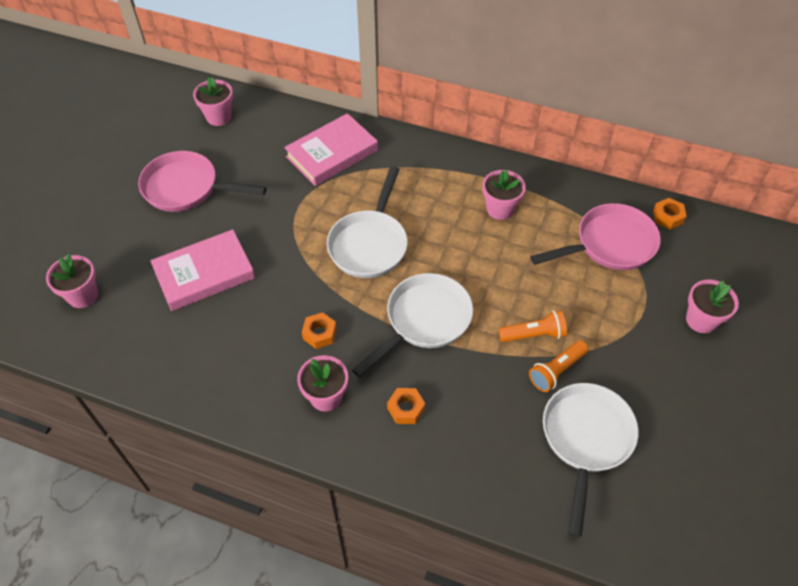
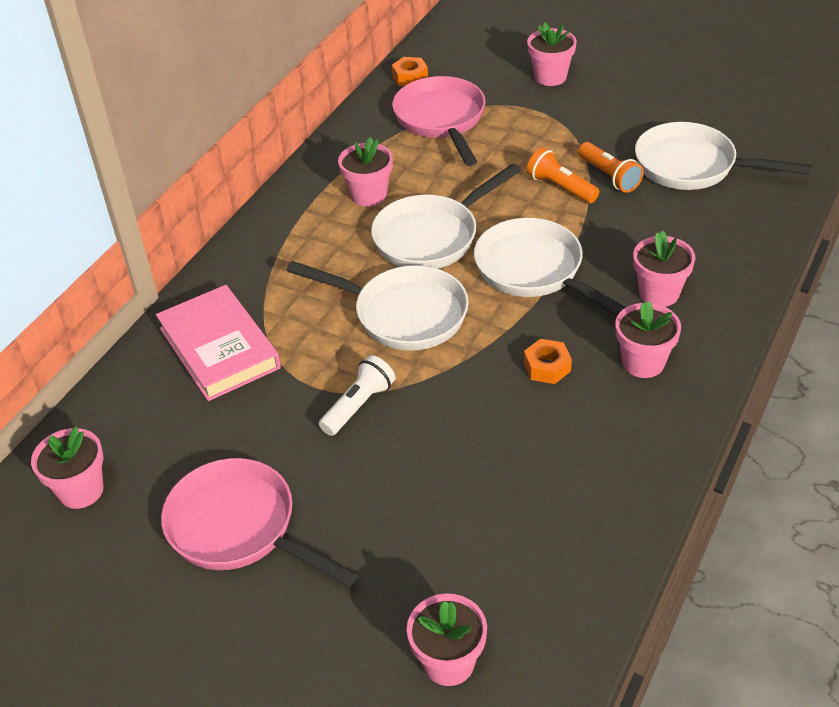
camera: 80 degrees left, 10 degrees down
(187, 188) = (240, 528): pink pan -> pink pan turned 105 degrees clockwise
(204, 273) = (427, 496): pink book -> none
(282, 230) = (358, 405): none -> white flashlight
(406, 409) = (659, 293): orange nut -> pink flower pot
(457, 252) = (432, 236): none -> white pan
(533, 334) = (560, 187): orange flashlight -> orange flashlight turned 45 degrees counterclockwise

